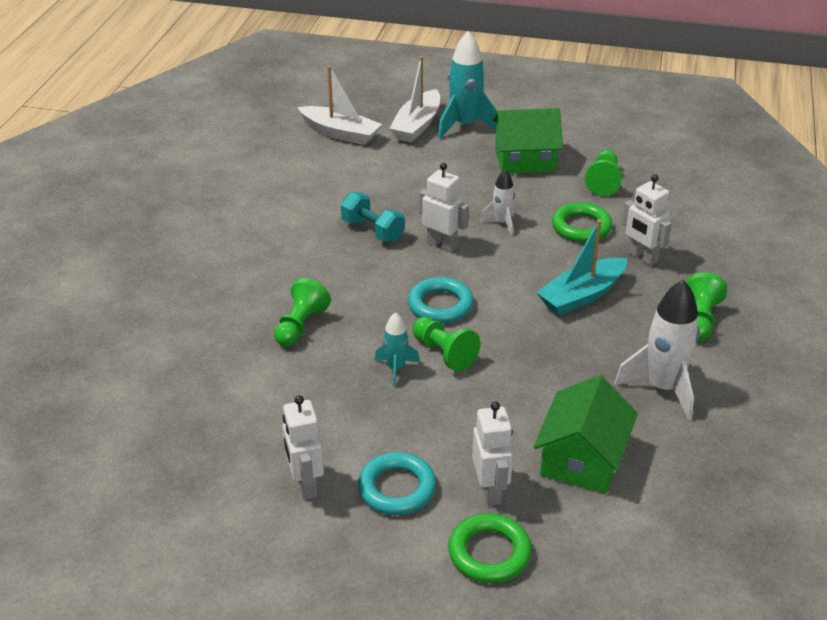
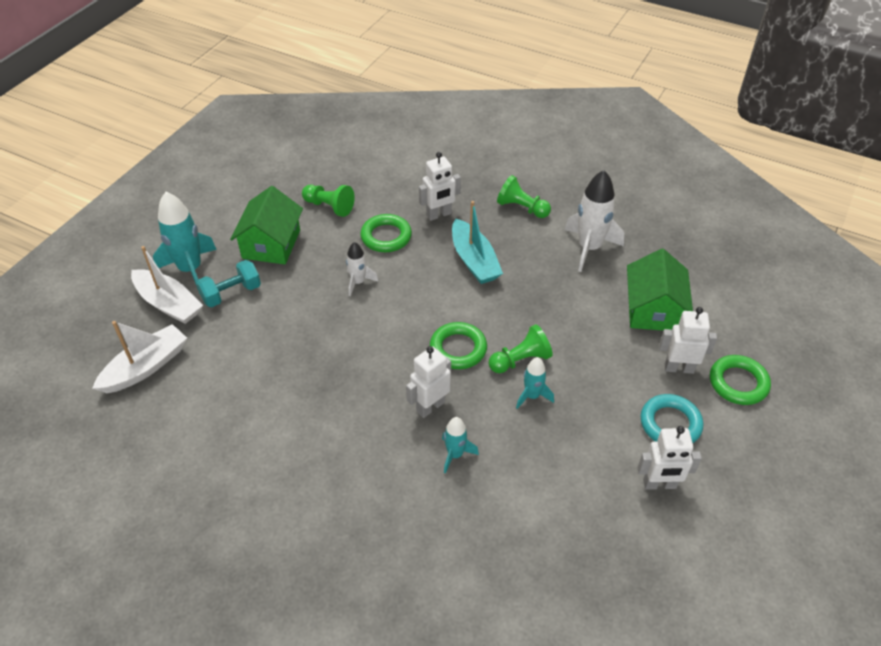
camera: 75 degrees left, 10 degrees up
(300, 326) = (455, 455): green pawn -> turquoise rocket
(372, 231) = (331, 374): turquoise dumbbell -> turquoise dumbbell (231, 293)
(440, 305) = (458, 349): turquoise ring -> green ring
(442, 244) = (373, 329): white robot -> white robot (430, 406)
(582, 459) = (653, 309): green house -> green house turned 60 degrees clockwise

